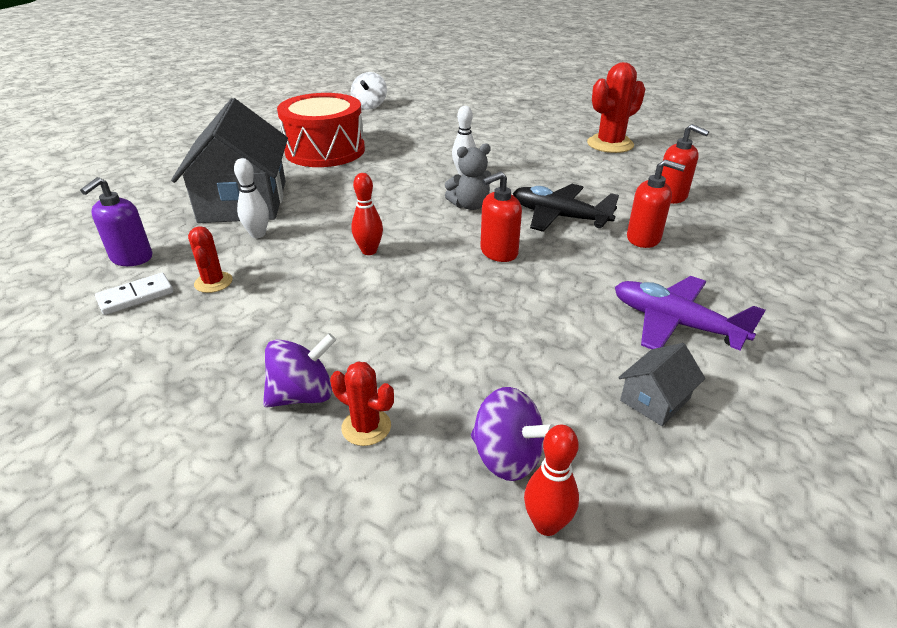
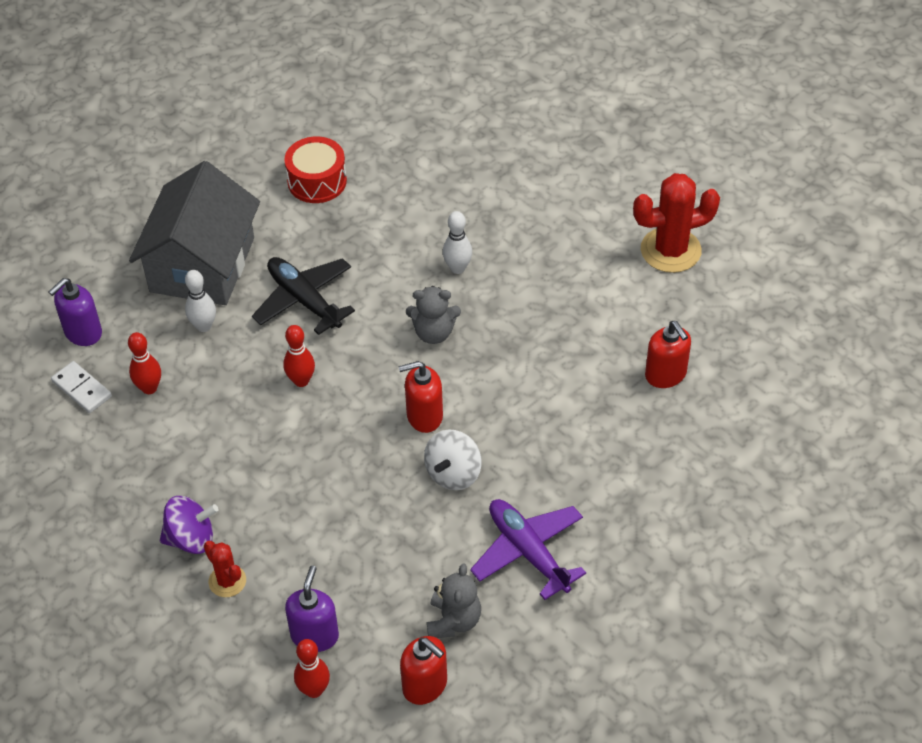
camera: 20 degrees right, 15 degrees up
(136, 296) = (81, 389): white domino -> white domino turned 60 degrees clockwise
(213, 282) = (149, 388): red cactus -> red bowling pin
(325, 151) = (317, 181): red drum -> red drum, size x0.60
(370, 106) = (410, 80): white spinning top -> white spinning top (453, 473)
(507, 457) = (314, 635): purple spinning top -> purple soap dispenser
(559, 217) = (517, 376): black plane -> black plane (304, 300)
(643, 238) = (583, 435): red soap dispenser -> red soap dispenser (425, 685)
(655, 399) = (453, 621): grey house -> grey teddy bear

